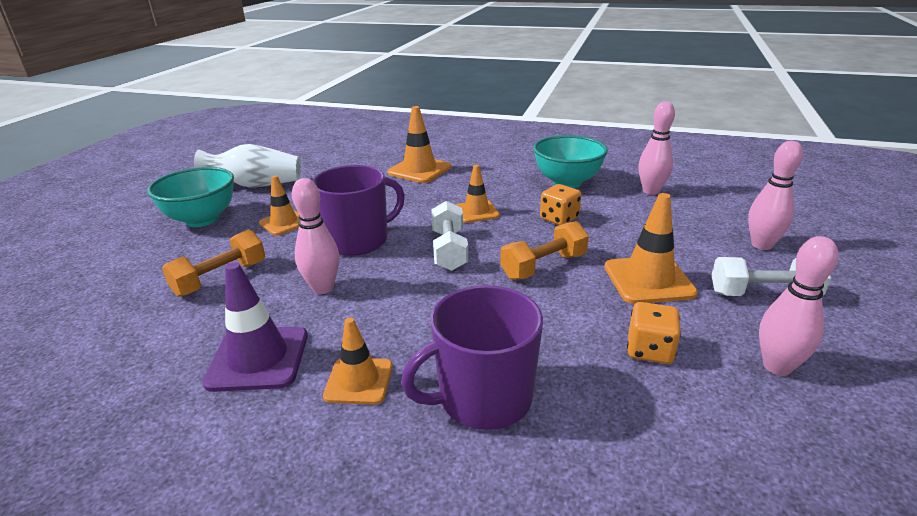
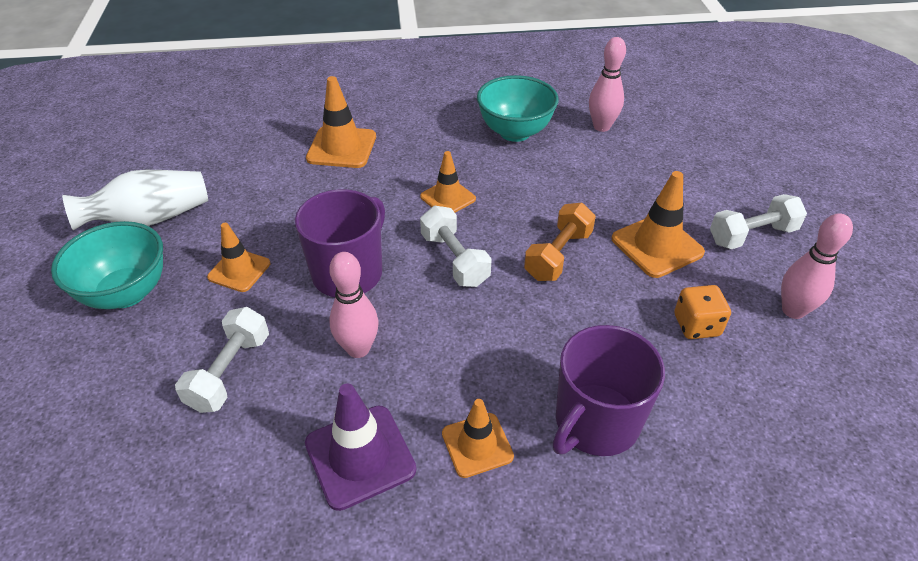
camera: 25 degrees left, 15 degrees up
(220, 278) = (230, 372): orange dumbbell -> white dumbbell
(559, 219) = (536, 187): orange dice -> none
(761, 245) = (726, 176): pink bowling pin -> none

